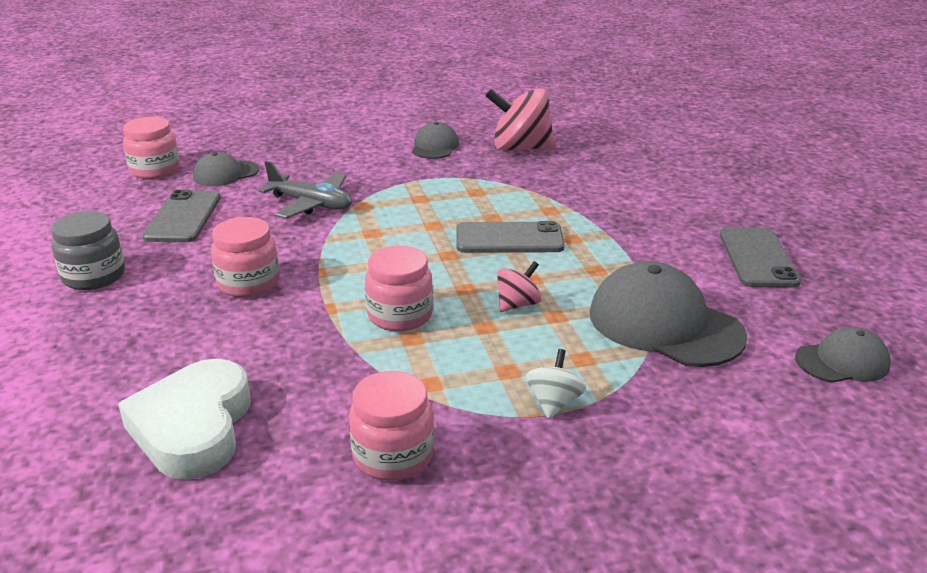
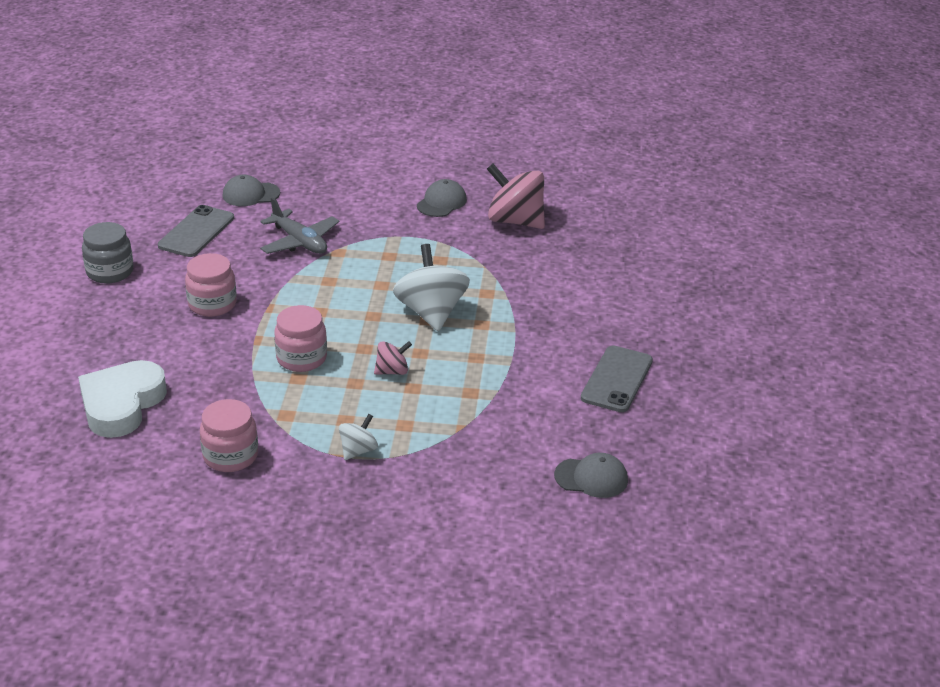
camera: 20 degrees right, 5 degrees up
(155, 170) = (198, 178): pink jar -> none
(509, 239) = (431, 312): grey phone -> white spinning top
(665, 324) = (487, 415): grey cap -> none

